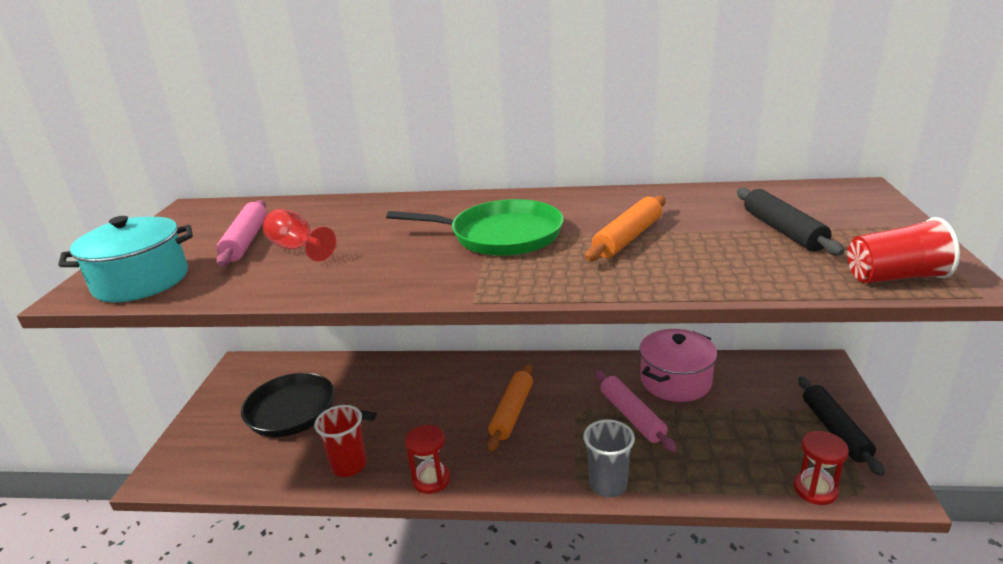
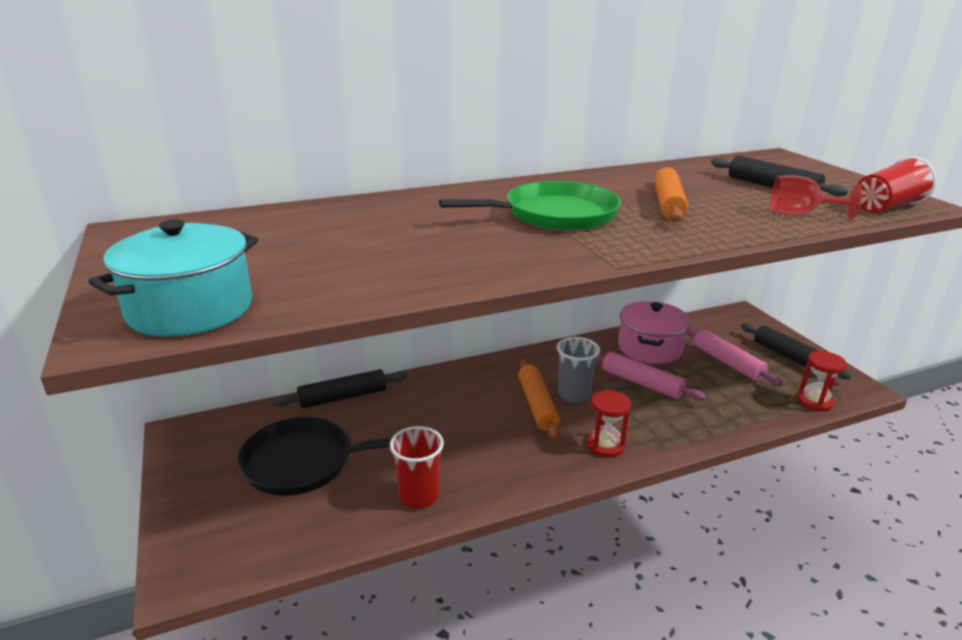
camera: 30 degrees left, 0 degrees up
(246, 241) = (272, 252): pink rolling pin -> pink rolling pin (727, 362)
(297, 248) = (352, 251): red goblet -> red goblet (799, 214)
(365, 364) = (343, 397): none -> black rolling pin
(431, 479) = (516, 483): red hourglass -> red hourglass (605, 445)
(608, 484) = (672, 440): grey cup -> grey cup (573, 394)

